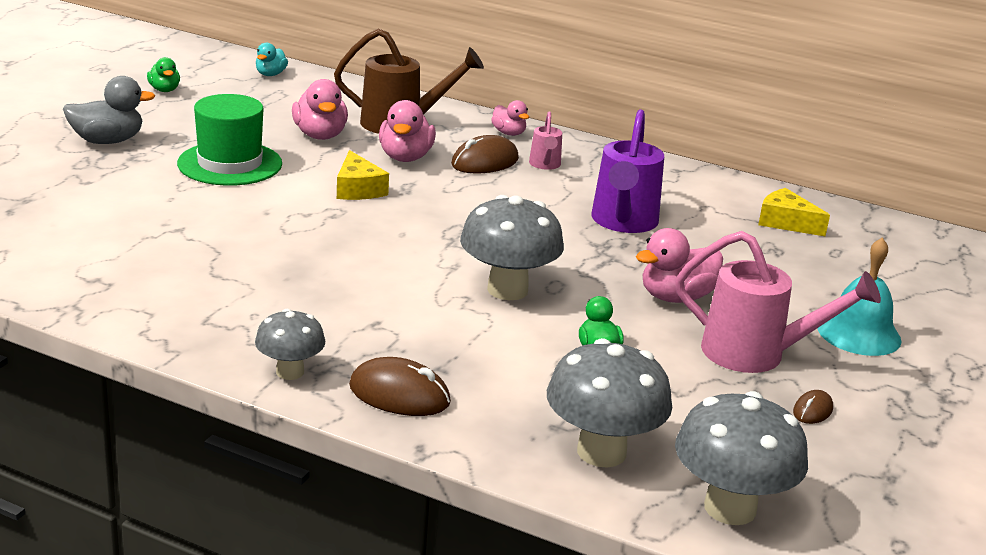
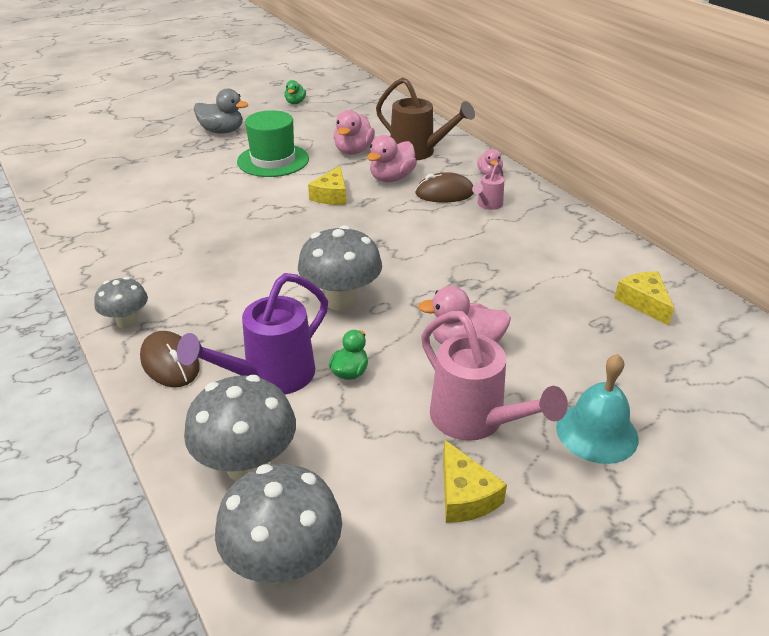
camera: 35 degrees right, 10 degrees up
(270, 74) = (373, 102): turquoise duck -> none
(623, 222) = (496, 267): purple watering can -> purple watering can (271, 376)
(812, 410) = (465, 495): brown mouse -> yellow cheese

